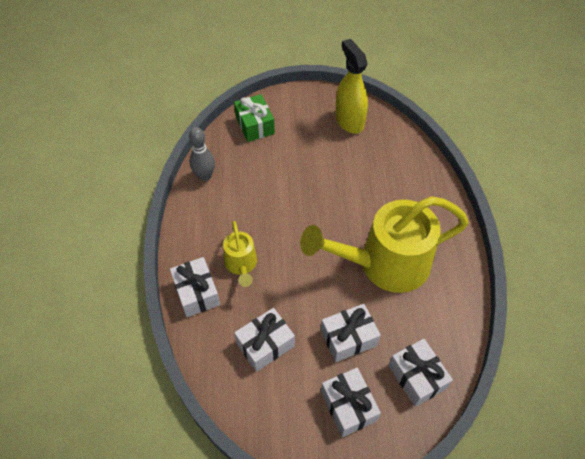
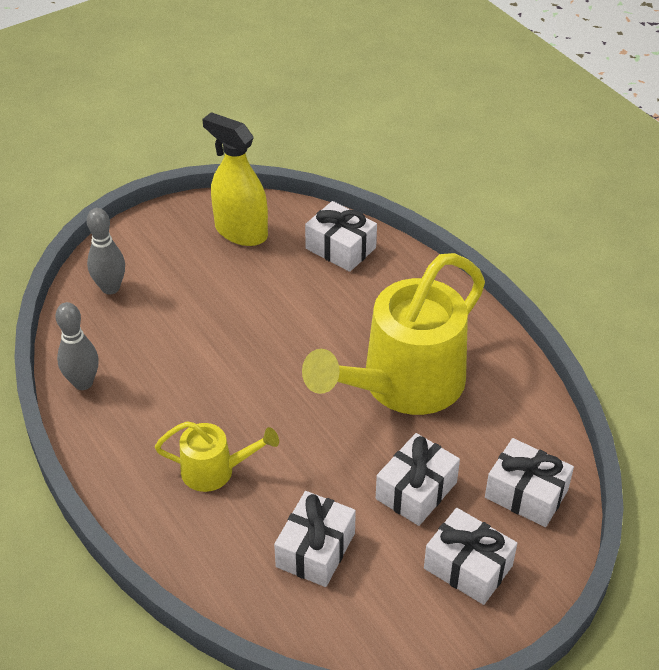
camera: 30 degrees left, 10 degrees down
(197, 293) = (177, 533): white gift -> white gift (340, 248)
(241, 265) = (216, 470): yellow watering can -> yellow watering can turned 45 degrees counterclockwise
(255, 125) = (110, 288): green gift -> grey bowling pin

